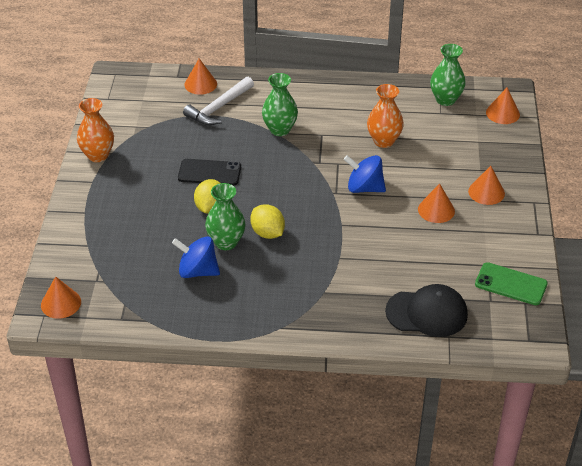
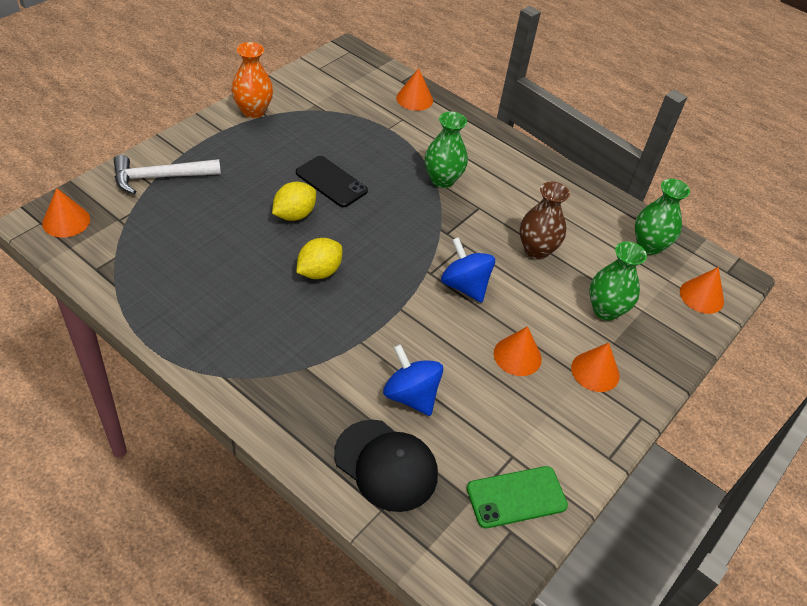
camera: 30 degrees right, 5 degrees up
(197, 271) = (213, 267): blue spinning top -> blue spinning top (411, 395)
(219, 108) = (407, 128): white hammer -> white hammer (160, 177)
(226, 242) = (270, 256): green vase -> green vase (605, 310)
(267, 233) = (319, 272): yellow lemon -> yellow lemon turned 45 degrees clockwise
(383, 141) = (536, 250): orange vase -> brown vase
(511, 284) = (516, 497): green phone -> green phone turned 75 degrees counterclockwise

